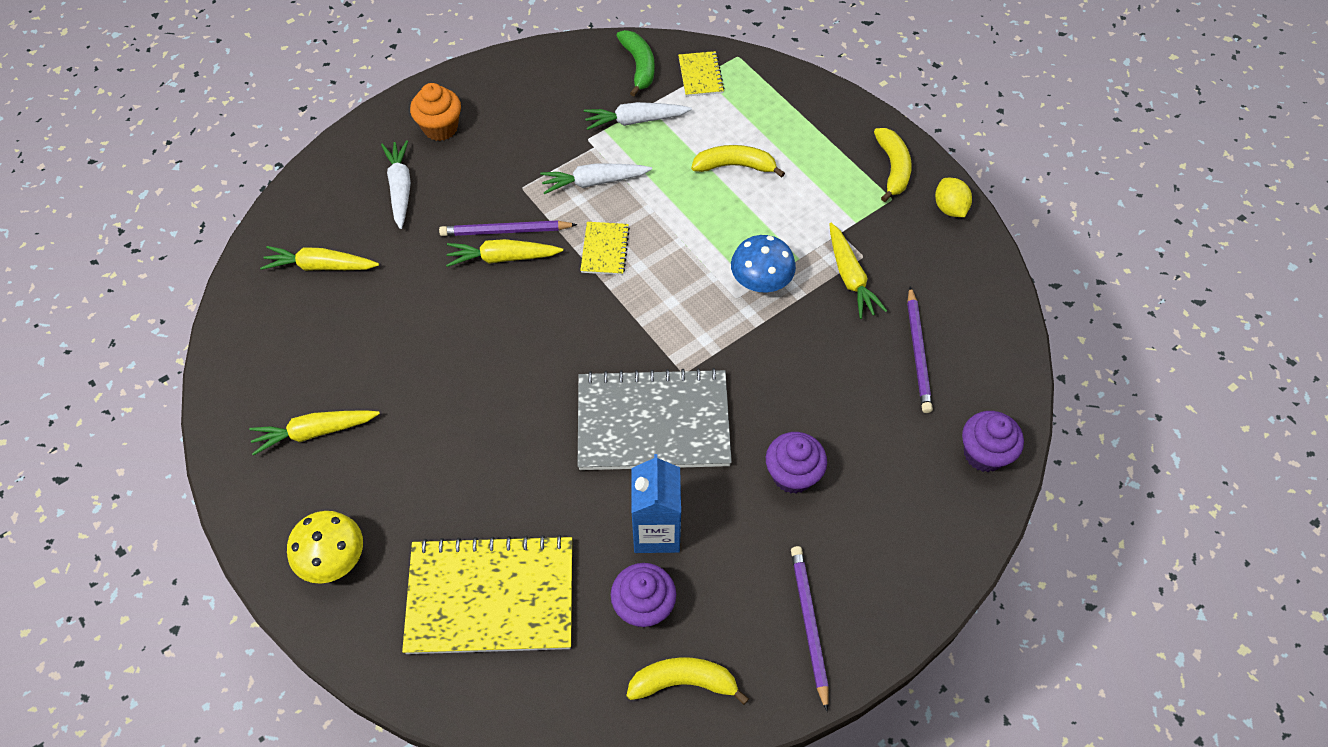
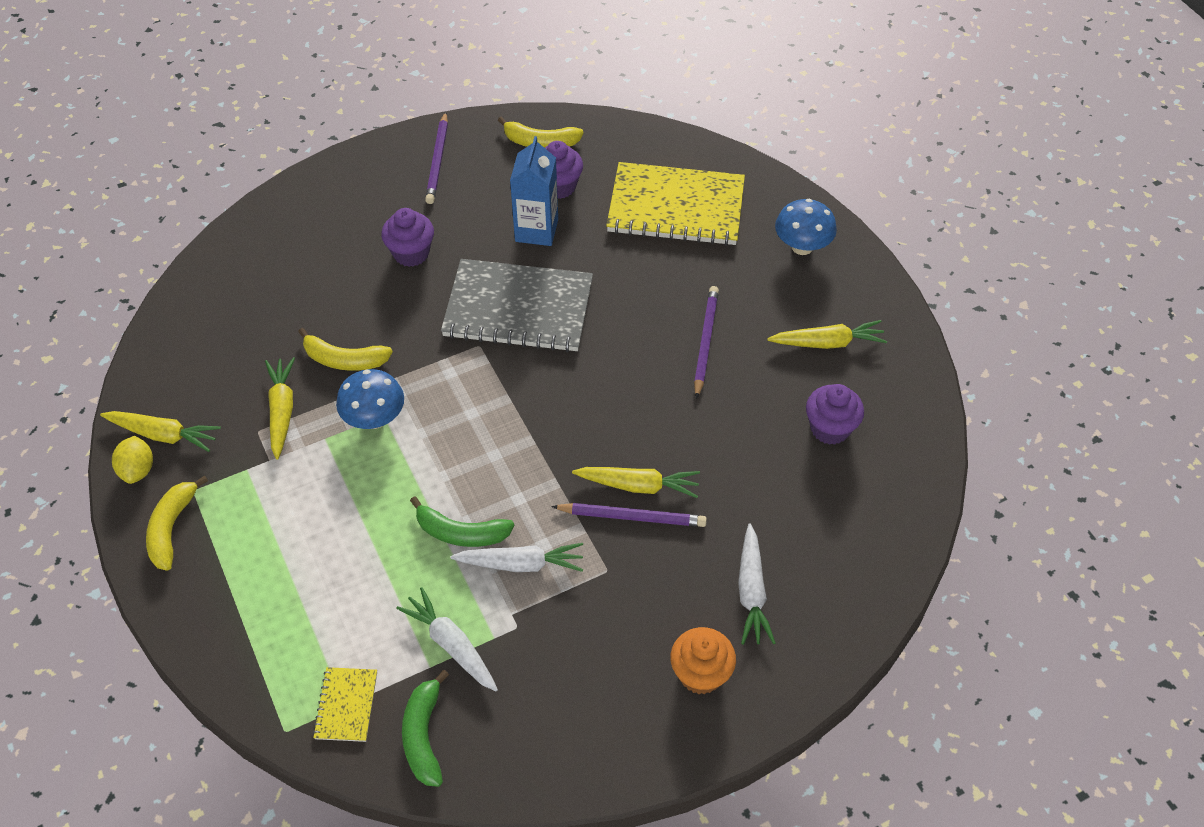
camera: 170 degrees left, 5 degrees down
(320, 266) = (838, 506): yellow carrot -> yellow carrot (163, 435)
(334, 559) = (802, 246): yellow mushroom -> blue mushroom
(604, 249) = (526, 478): yellow notebook -> none
(635, 121) = (451, 645): white carrot -> white carrot turned 135 degrees counterclockwise
(651, 198) = (461, 532): none -> green banana
(735, 166) = (351, 559): yellow banana -> yellow banana (344, 360)
(917, 352) = (254, 332): purple pencil -> purple pencil (705, 342)
(984, 454) = (243, 246): purple cupcake -> purple cupcake (830, 428)

